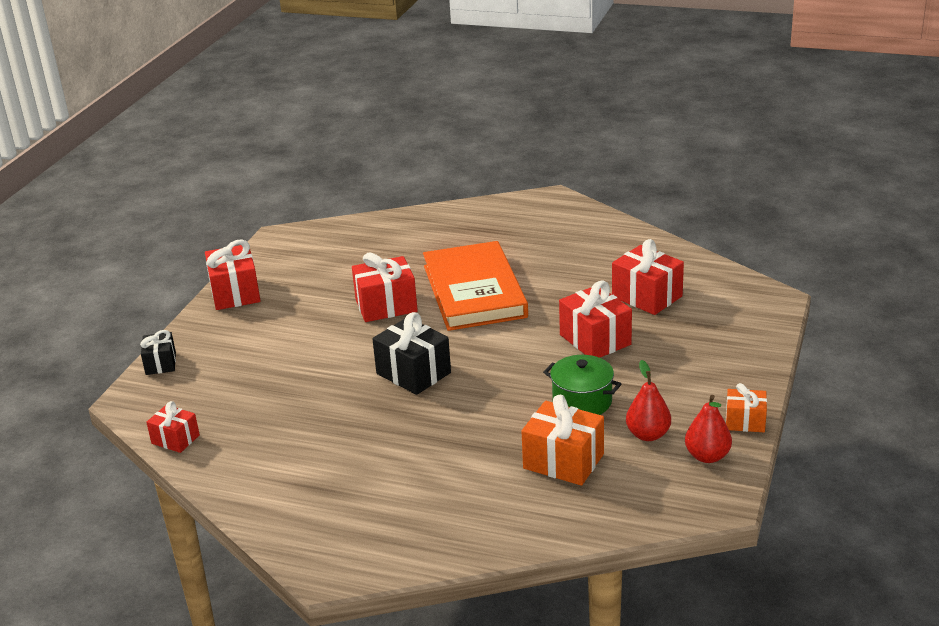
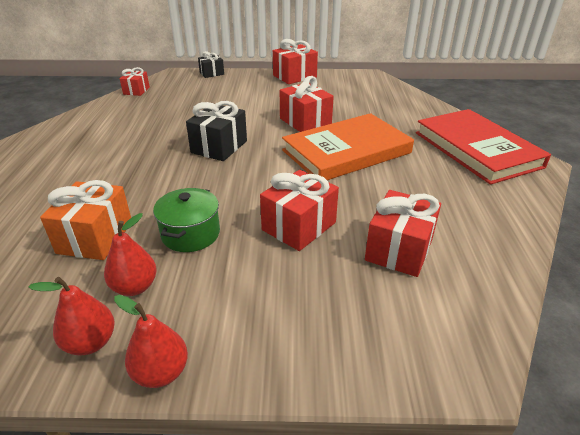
camera: 70 degrees right, 5 degrees up
(511, 219) = (477, 149): none -> red book
(745, 421) = (161, 372): orange gift -> red pear

